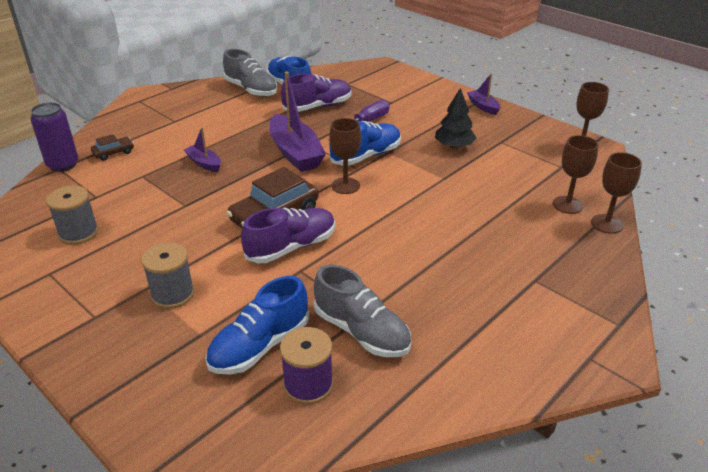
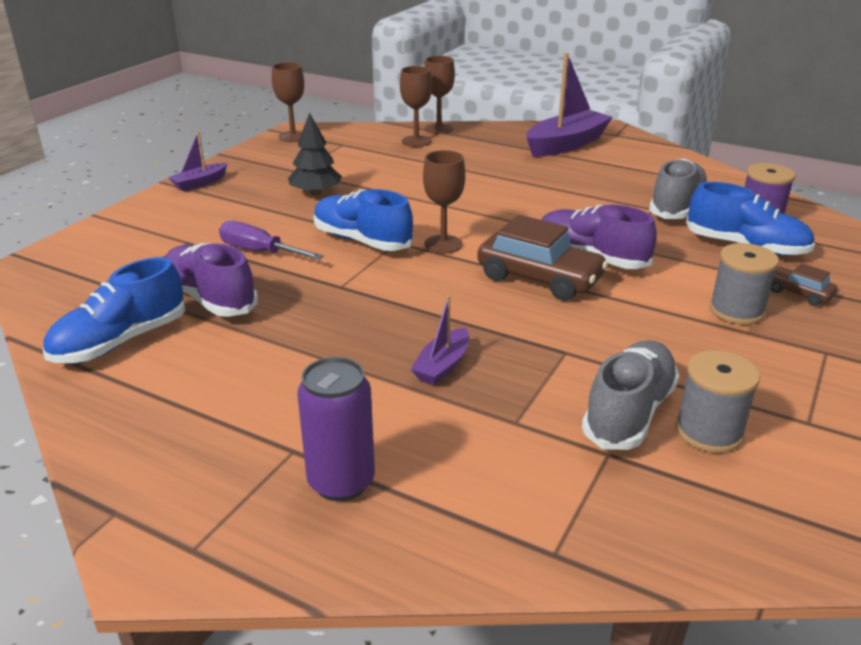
camera: 105 degrees left, 5 degrees down
(63, 165) = (539, 553): purple can -> purple can (341, 482)
(114, 153) = (456, 491): brown car -> brown car (798, 293)
(251, 90) = (133, 384): grey shoe -> grey shoe (629, 412)
(295, 153) = (374, 292): purple boat -> purple boat (566, 144)

